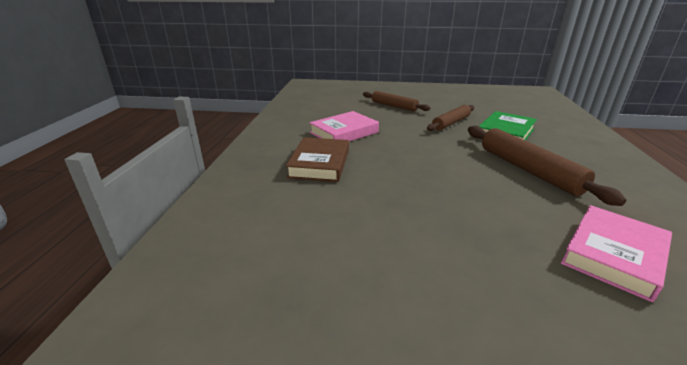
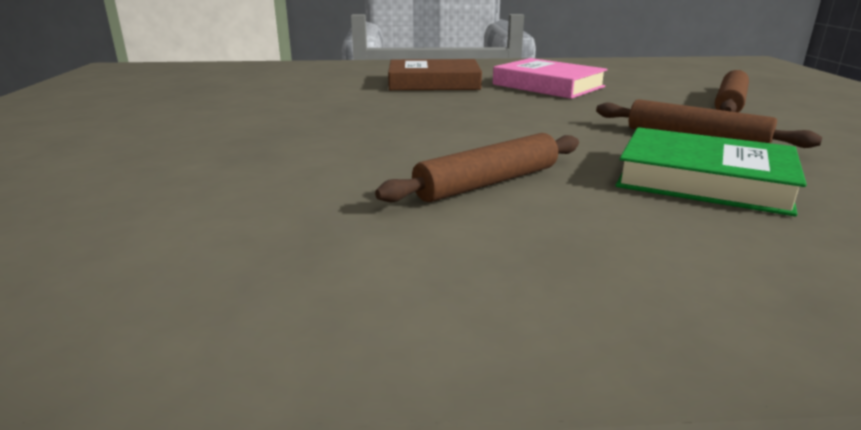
camera: 80 degrees right, 5 degrees down
(528, 170) = (488, 183): brown rolling pin -> brown rolling pin, size x0.65
(613, 255) = (190, 206): pink book -> none

